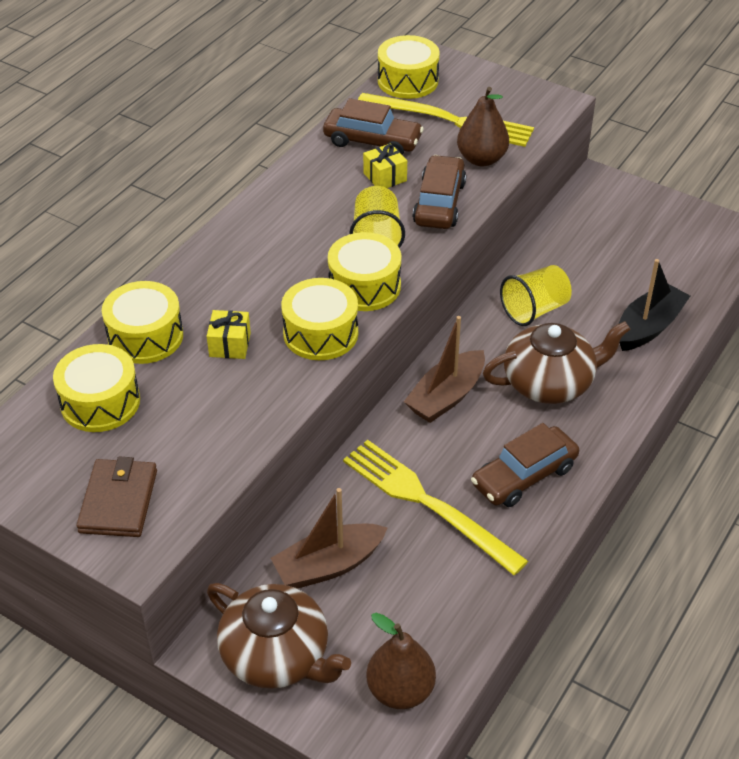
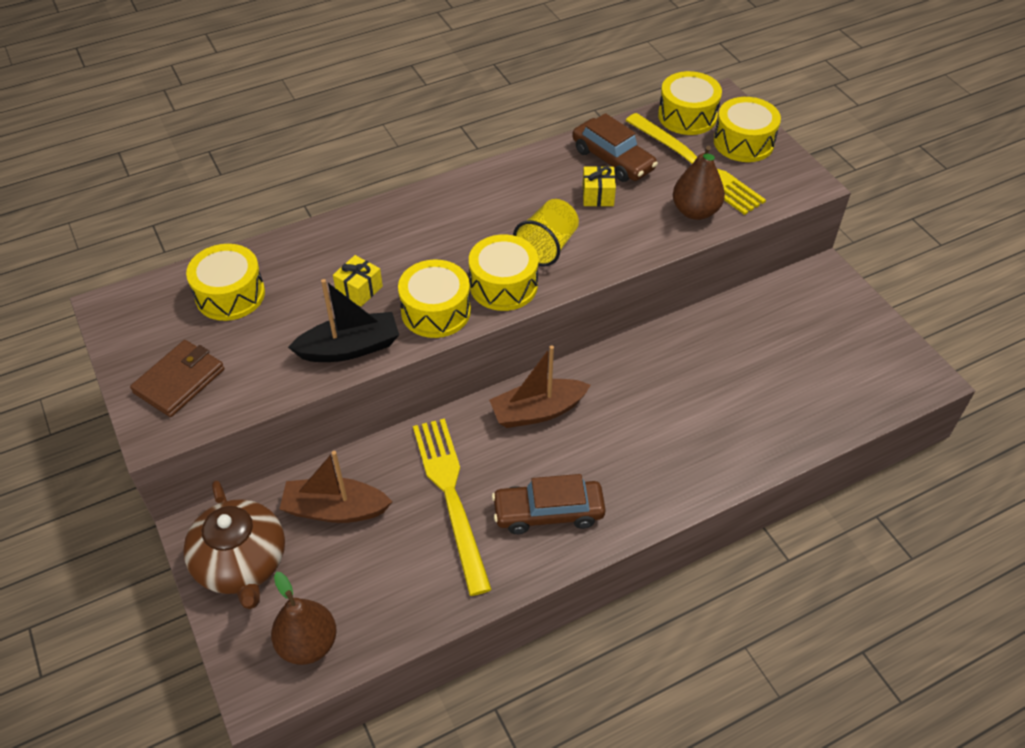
camera: 30 degrees right, 5 degrees up
(145, 336) = (303, 255): yellow drum -> yellow drum (743, 142)
(439, 203) = (625, 237): brown car -> none
(534, 310) = (673, 368): yellow cup -> none
(550, 383) = (635, 440): brown teapot -> none
(648, 327) = (765, 429): black boat -> black boat (350, 348)

